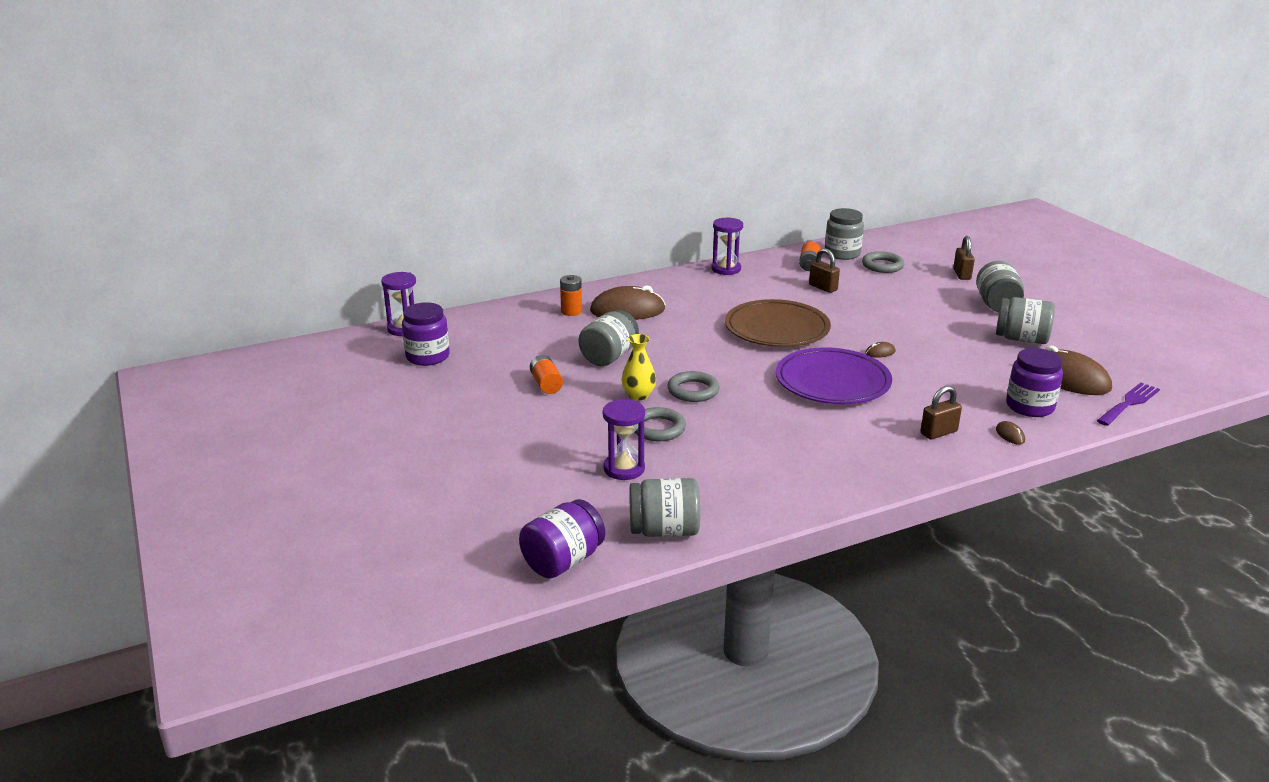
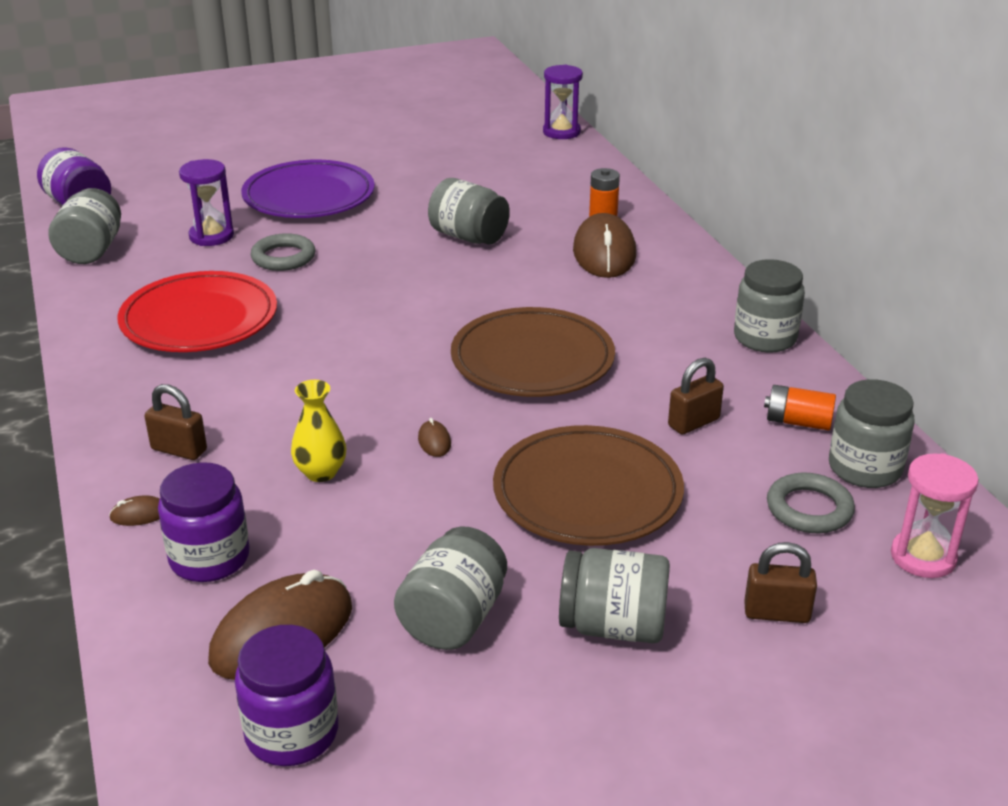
camera: 95 degrees right, 5 degrees up
(427, 357) = (490, 145): purple jar -> purple jar (292, 733)
(546, 384) = (408, 201): orange battery -> none
(638, 395) = (364, 250): yellow vase -> yellow vase (321, 472)
(693, 390) = (364, 283): grey ring -> none
(726, 269) = (765, 338): purple hourglass -> grey jar
(770, 452) = (199, 319): none -> red plate
(832, 382) = (353, 385): purple plate -> purple plate (309, 196)
(902, 312) = (587, 493): none -> brown plate
(903, 247) = (923, 557): none -> pink hourglass
(938, 432) = (179, 450): brown padlock -> brown padlock turned 45 degrees counterclockwise
(1129, 403) = (168, 688): purple fork -> none

